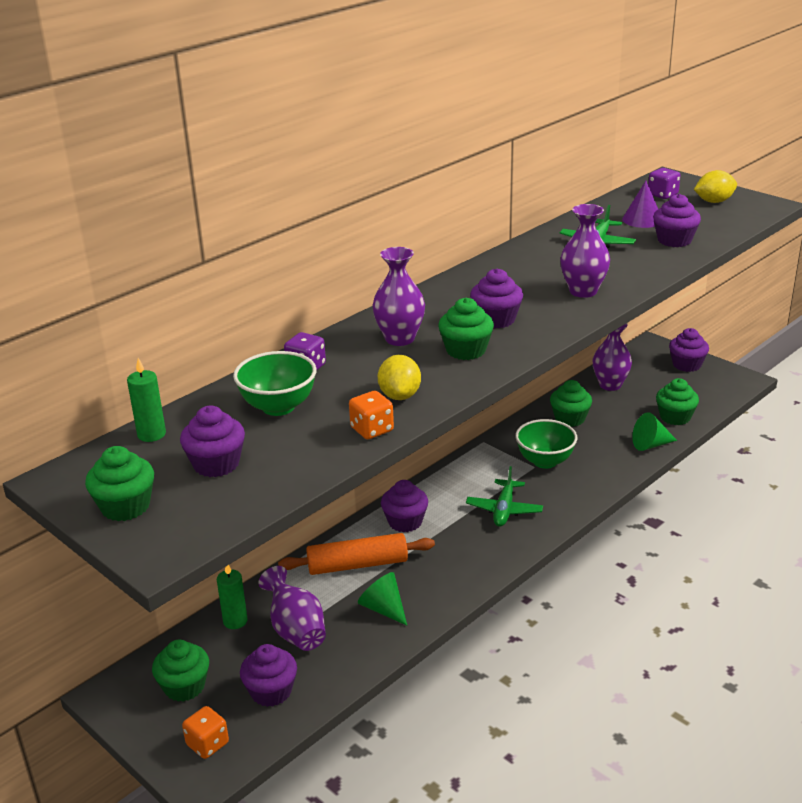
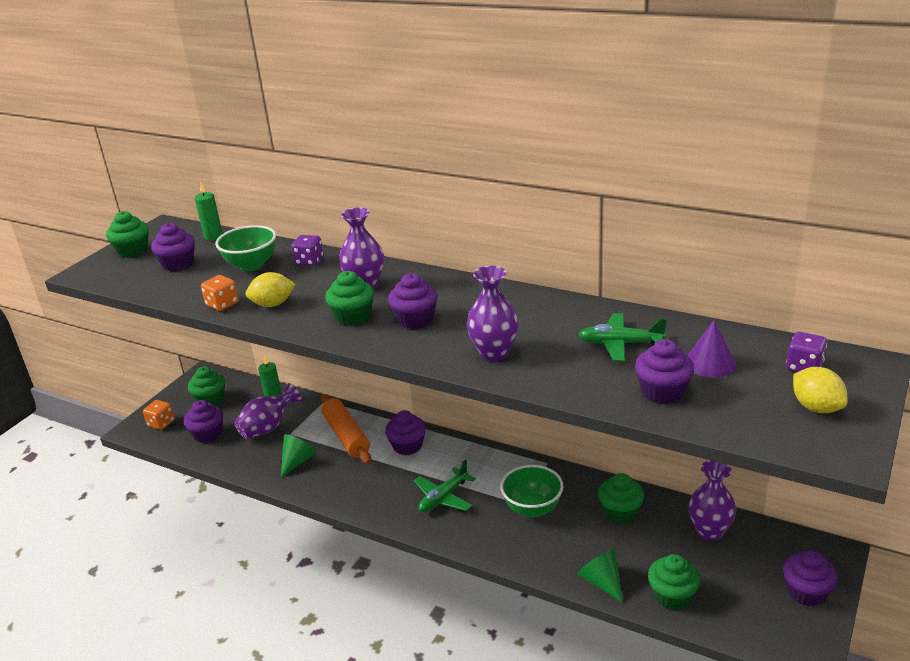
camera: 75 degrees right, 0 degrees up
(504, 510) = (443, 497): green plane -> green plane turned 45 degrees counterclockwise

